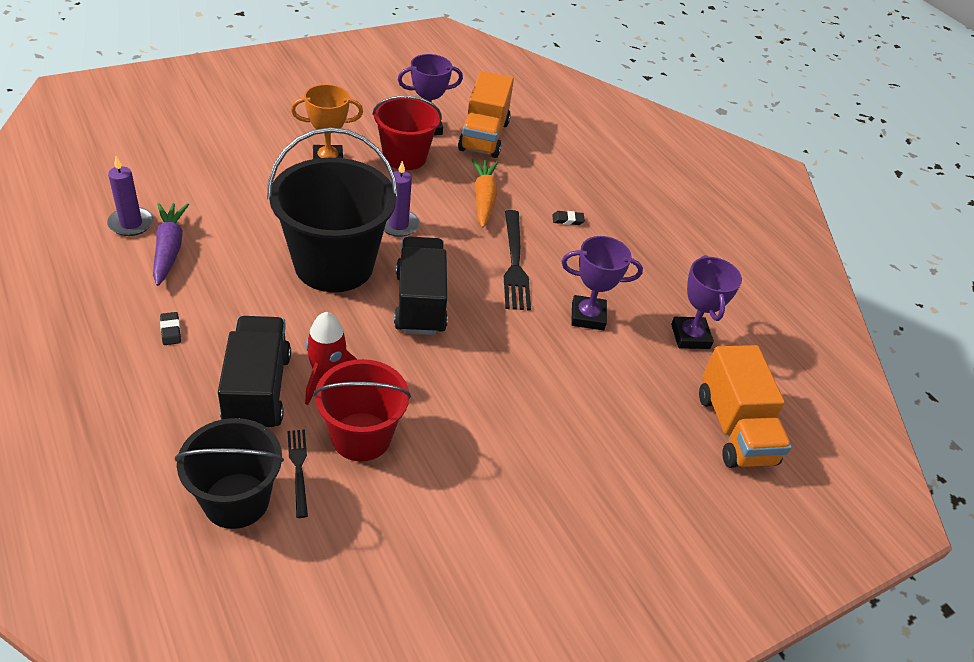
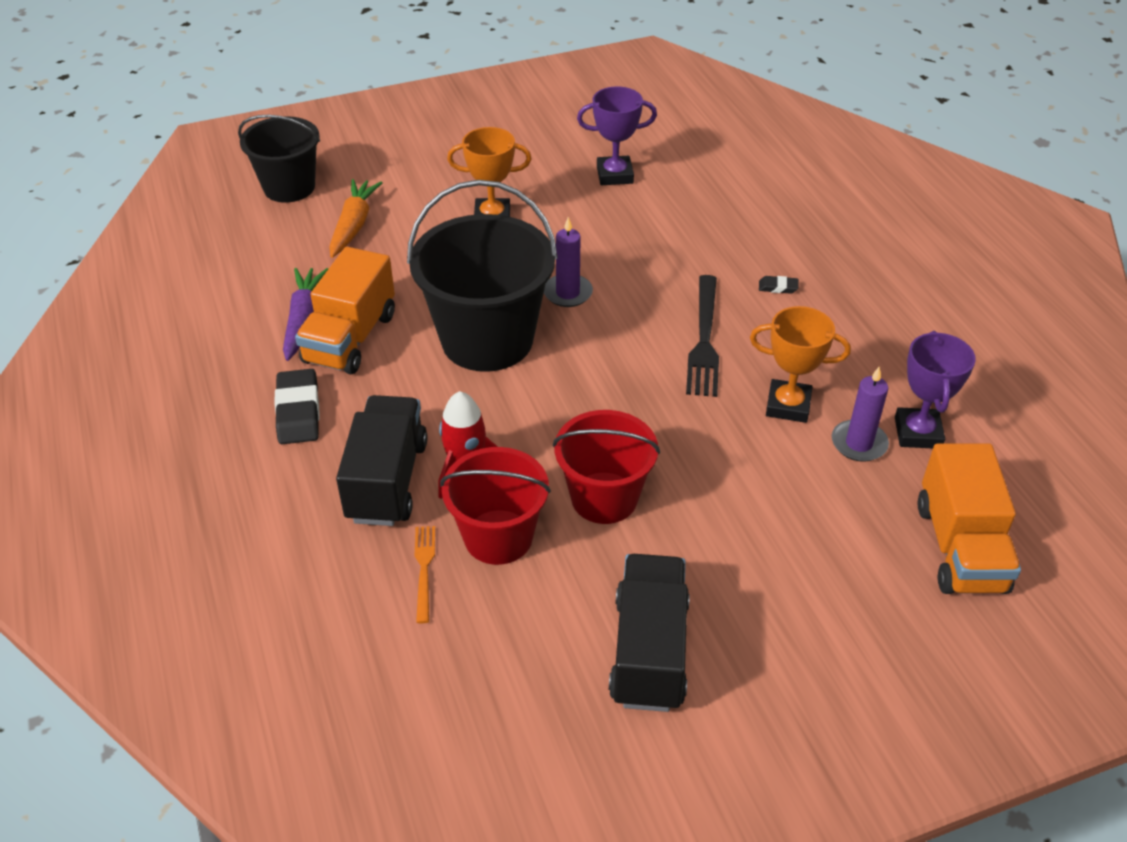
camera: 15 degrees right, 0 degrees up
(131, 223) = (265, 291): purple candle -> purple candle (859, 443)
(170, 330) = (298, 411): black eraser -> black eraser, size x2.04
(236, 500) = (353, 600): black bucket -> black bucket (289, 187)
(299, 469) = (424, 569): black fork -> orange fork
(404, 157) = (584, 211): red bucket -> red bucket (604, 498)
(420, 303) = (583, 385): black truck -> black truck (649, 651)
(484, 136) = (684, 185): orange truck -> orange truck (350, 338)
(484, 199) = (675, 262): orange carrot -> orange carrot (353, 226)
(587, 316) = (788, 405): purple trophy -> orange trophy

